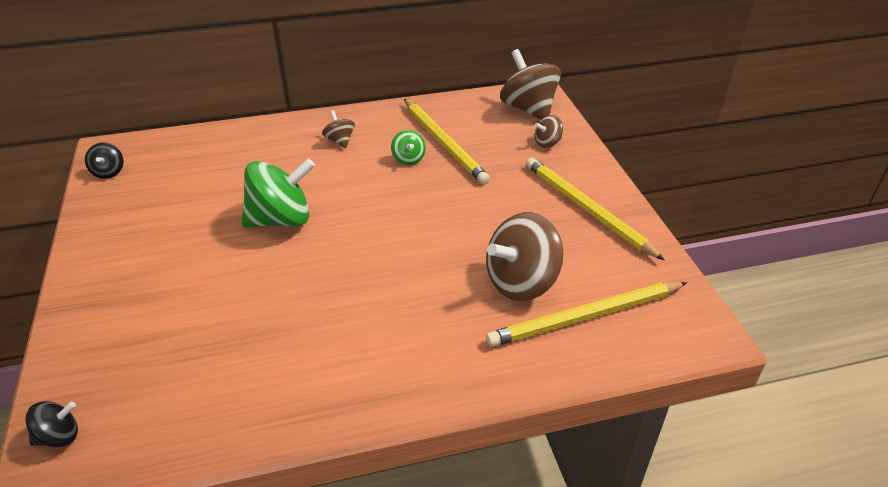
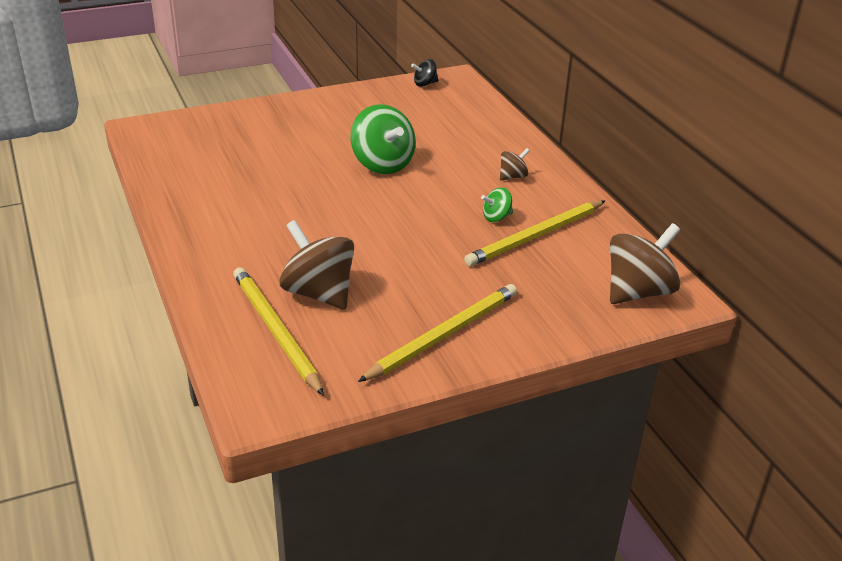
camera: 80 degrees right, 5 degrees down
(59, 436) = (163, 125): black spinning top -> none
(547, 143) = (566, 307): brown spinning top -> none

